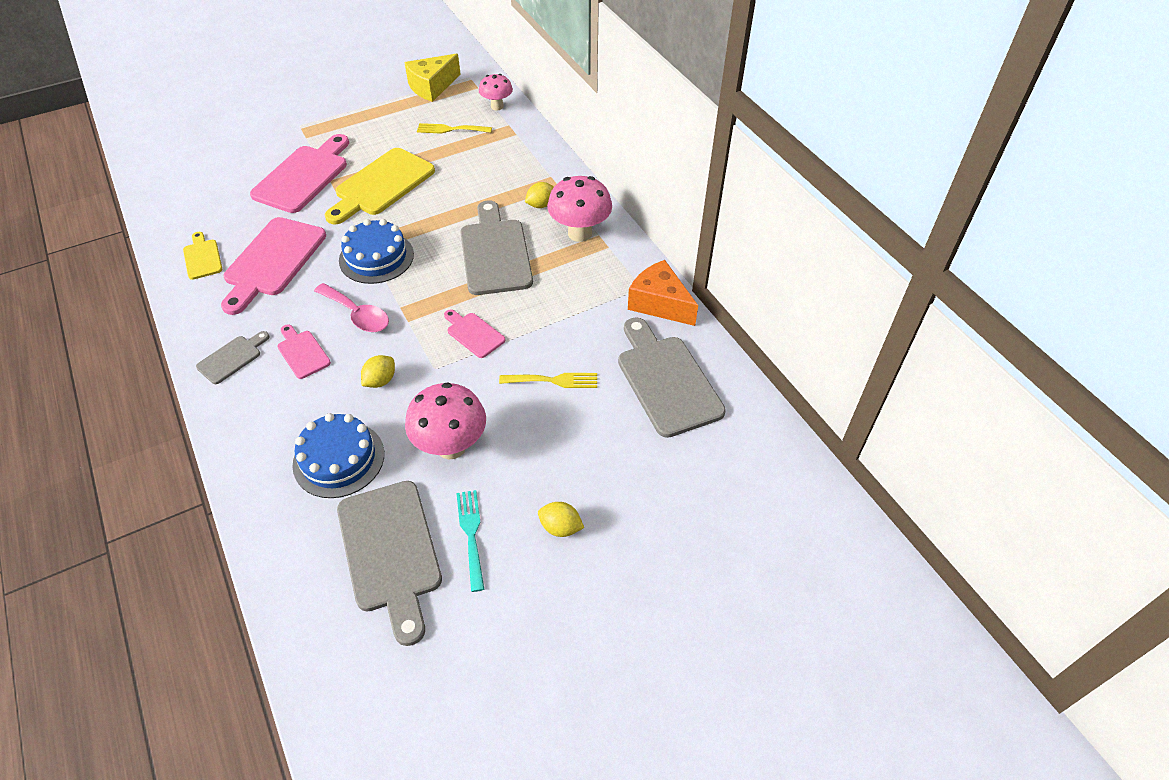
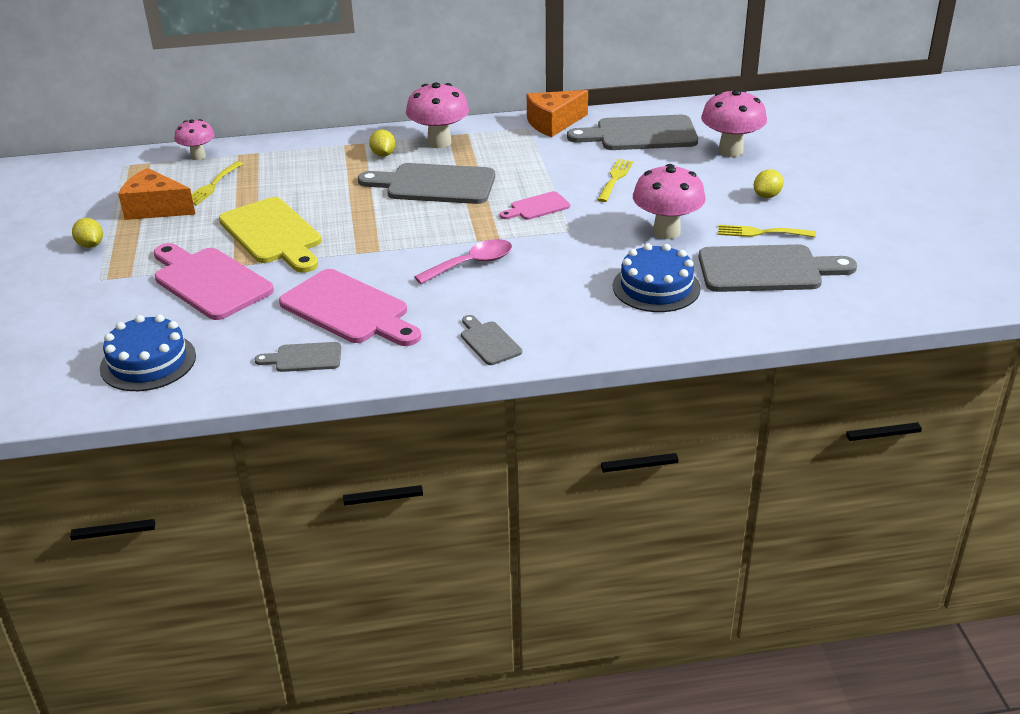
camera: 70 degrees left, 15 degrees down
(202, 257) = (304, 358): yellow cutting board -> grey cutting board
(302, 352) = (506, 298): pink cutting board -> none
(376, 257) = (392, 247): blue cake -> blue cake (148, 362)
(380, 381) = (570, 258): yellow lemon -> yellow lemon (90, 245)
(406, 115) = (155, 208): none -> orange cheese
(432, 87) = (117, 188): yellow cheese -> none
(471, 534) = (761, 232): turquoise fork -> yellow fork
(661, 473) = (730, 151): none -> pink mushroom

